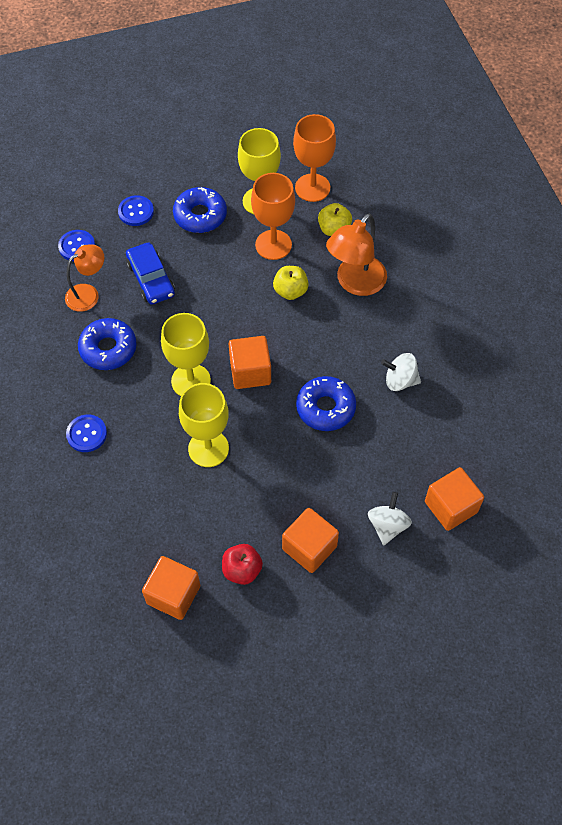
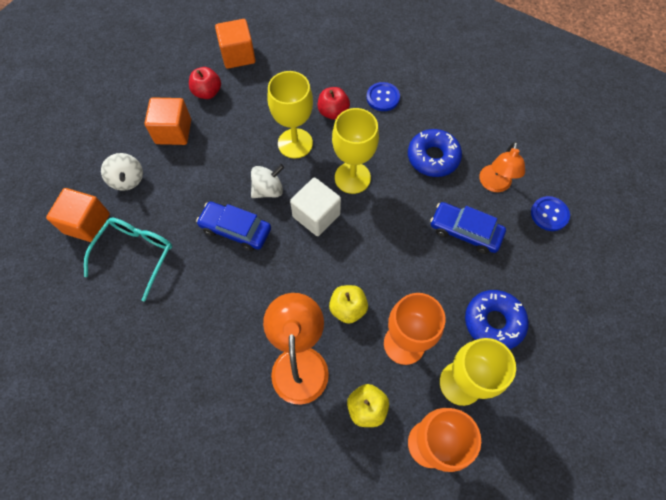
camera: 140 degrees right, 5 degrees up
(136, 212) = (546, 281): blue button -> none
(145, 454) = (333, 112): none -> red apple
(250, 372) = (316, 215): orange cube -> white cube
(325, 408) = (236, 229): blue donut -> blue car
(400, 380) = (192, 295): white spinning top -> white spinning top (268, 190)
(424, 447) = (136, 254): none -> turquoise glasses

